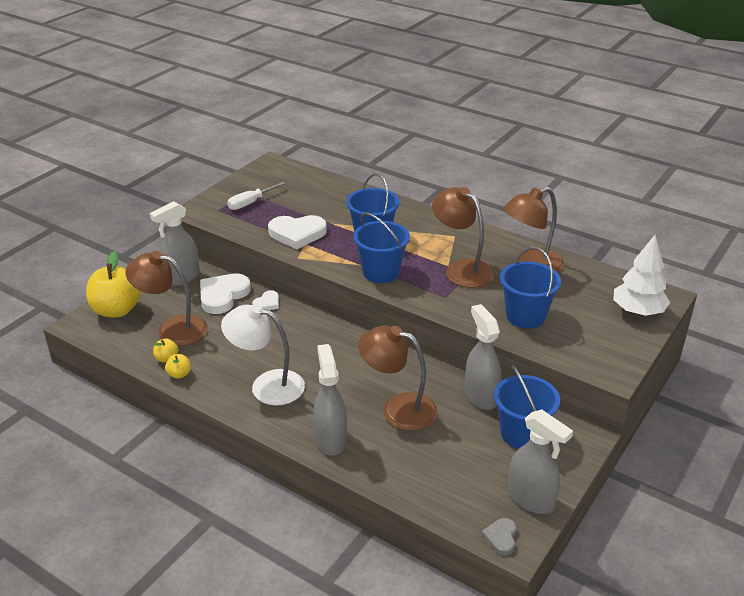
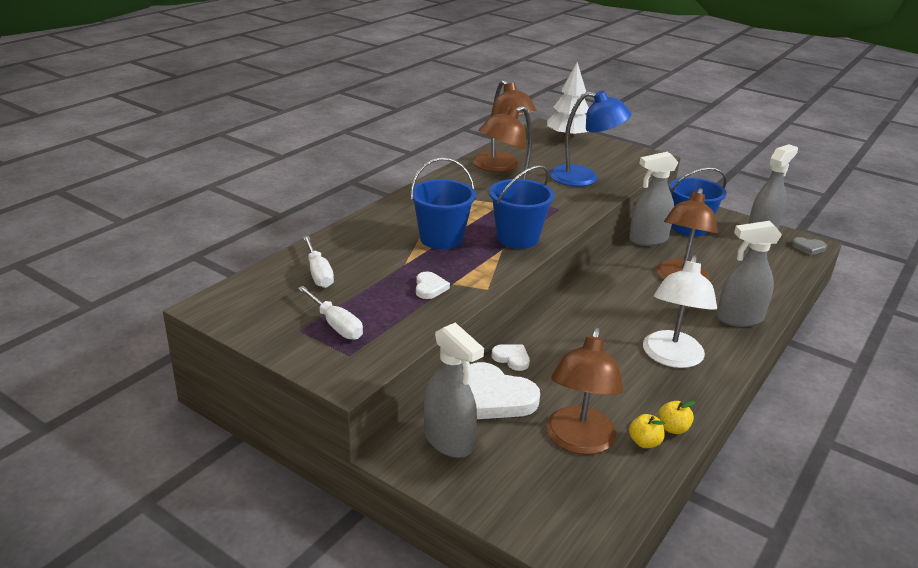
camera: 90 degrees left, 5 degrees down
(117, 310) = (538, 509): yellow apple -> none
(297, 234) = (430, 288): white heart -> white heart, size x0.52
(314, 192) = (318, 273): none -> white screwdriver
(525, 316) = (584, 178): blue bucket -> blue lamp

